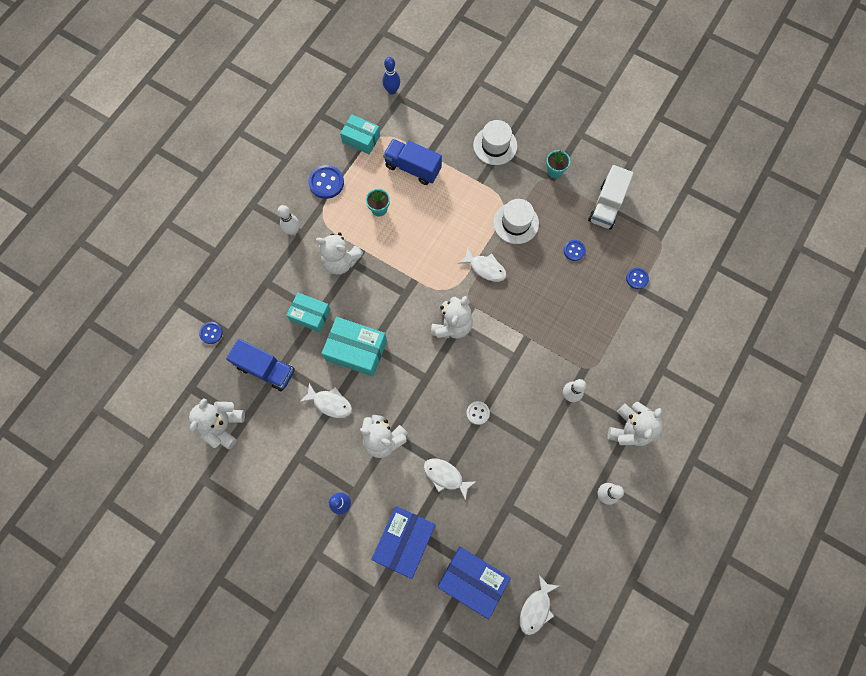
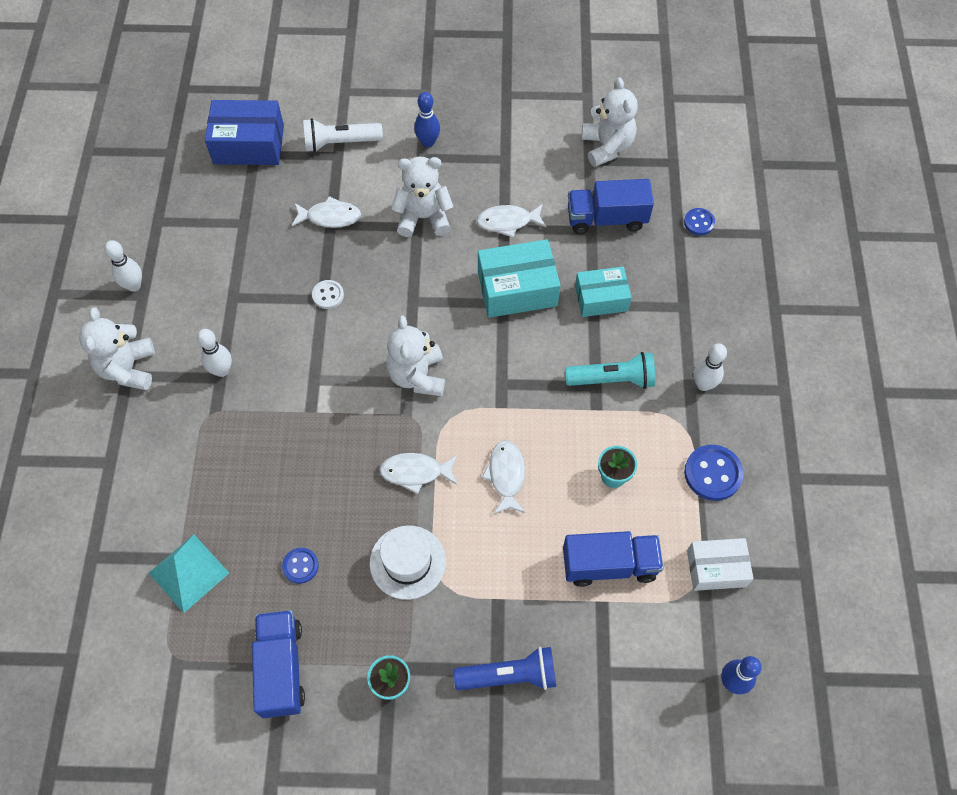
camera: 150 degrees right, 10 degrees down
(341, 261) = (612, 379): white teddy bear -> turquoise flashlight
(361, 139) = (716, 568): turquoise box -> white box
(405, 541) = (340, 143): blue box -> white flashlight
(495, 145) = (509, 675): white hat -> blue flashlight
(536, 608) = (168, 152): white fish -> white fish (506, 475)
(606, 205) = (281, 668): white truck -> blue truck
(637, 278) = (189, 573): blue button -> turquoise pyramid

